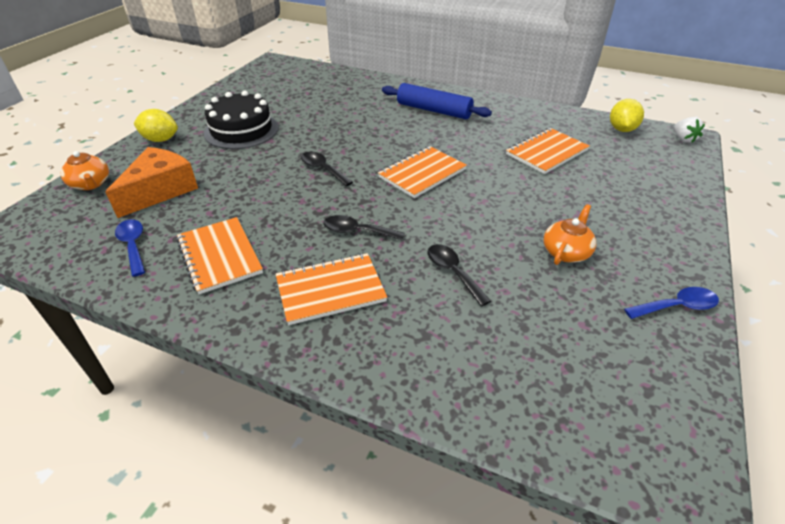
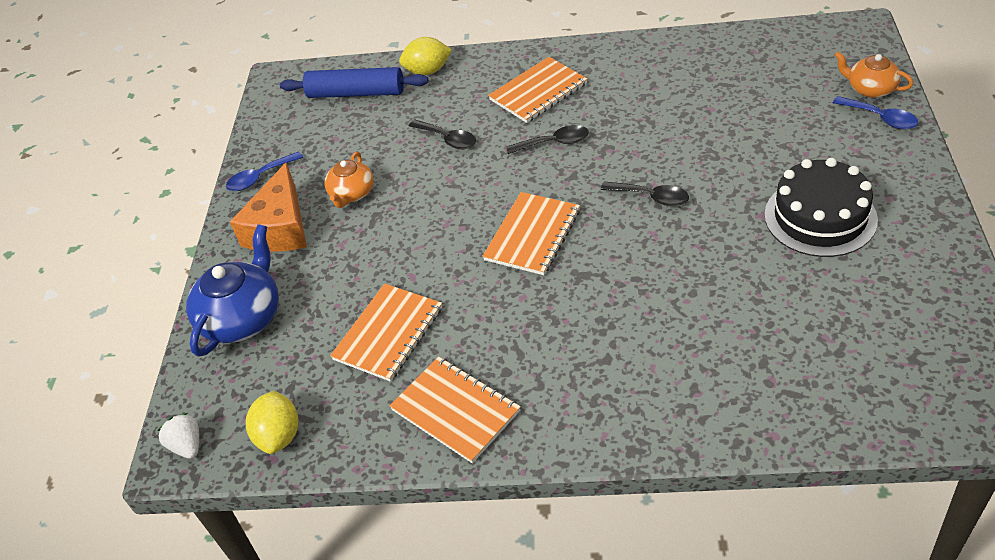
camera: 165 degrees right, 5 degrees up
(133, 246) = (735, 61): blue spoon -> blue spoon (880, 118)
(160, 140) = (896, 163): yellow lemon -> yellow lemon (428, 71)
(160, 191) = (790, 109): orange cheese -> orange cheese (280, 228)
(219, 256) = (652, 81): orange notebook -> orange notebook (455, 410)
(434, 110) = (586, 371): blue rolling pin -> blue rolling pin (356, 93)
(662, 189) = (243, 318): none -> blue teapot

